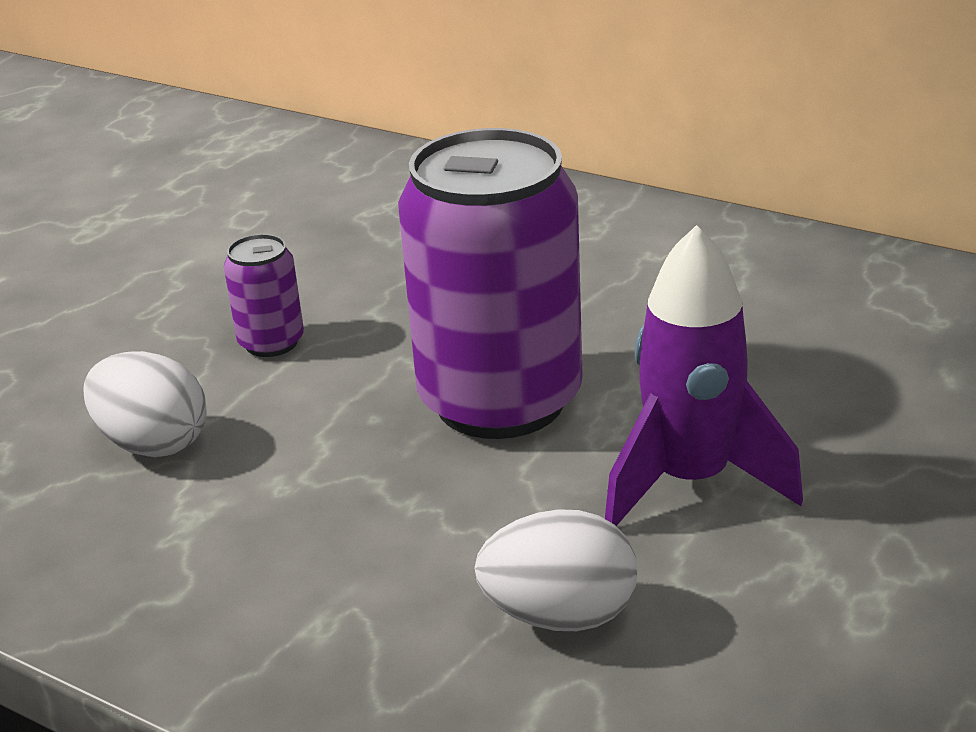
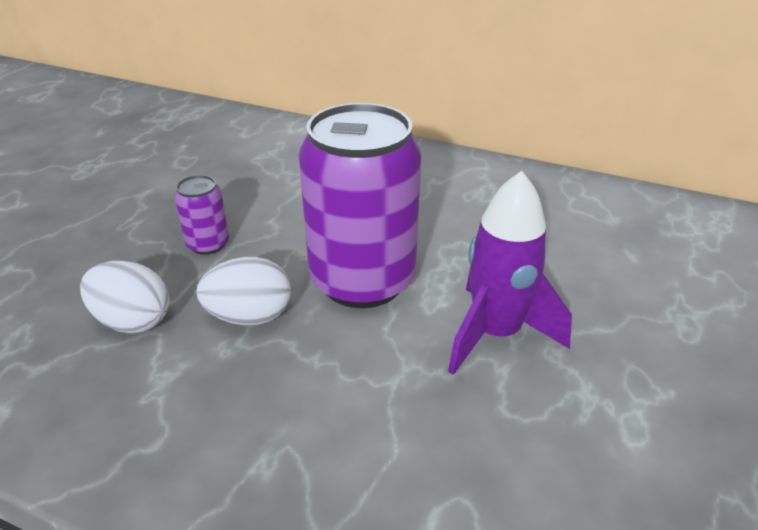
camera: 10 degrees left, 5 degrees up
(560, 616) = (433, 444): white egg -> white egg (250, 316)

